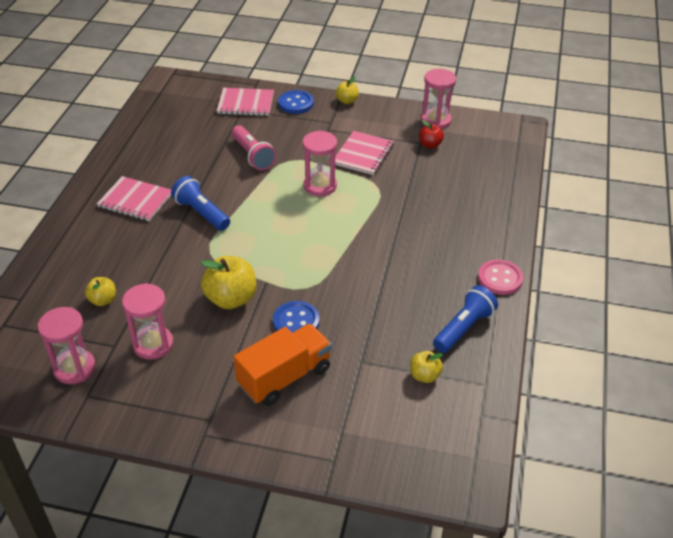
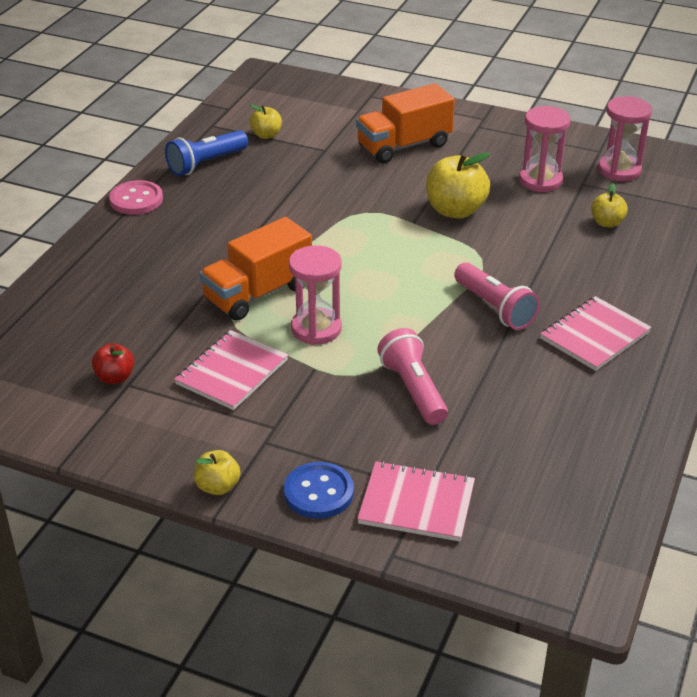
camera: 170 degrees left, 5 degrees down
(135, 200) = (594, 336): pink notebook -> pink notebook turned 75 degrees counterclockwise
(201, 213) = (494, 308): blue flashlight -> pink flashlight
(296, 321) = (384, 184): blue button -> none
(367, 206) = (258, 293): none -> orange truck
(435, 121) = (77, 423): pink hourglass -> none

